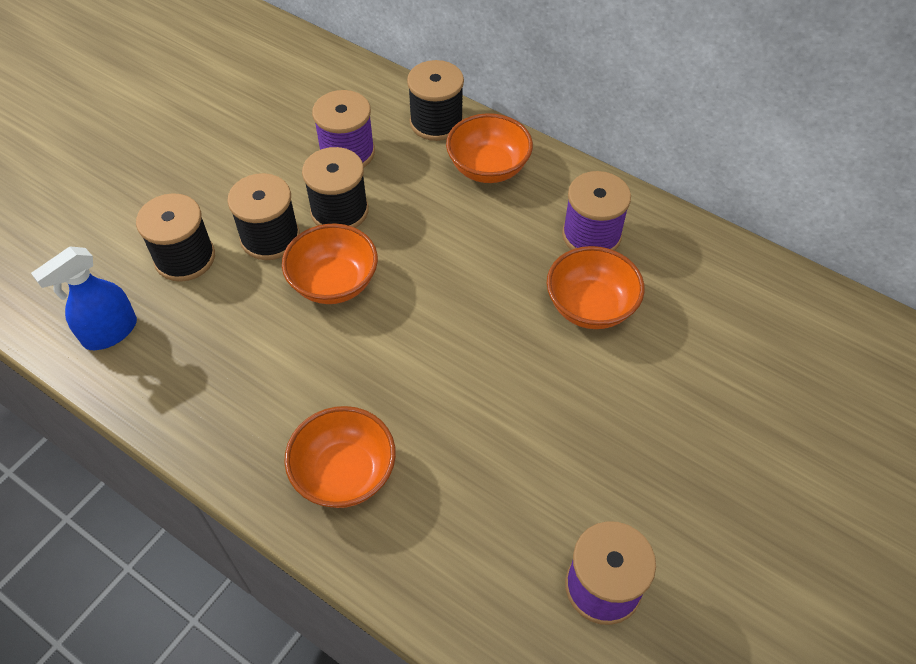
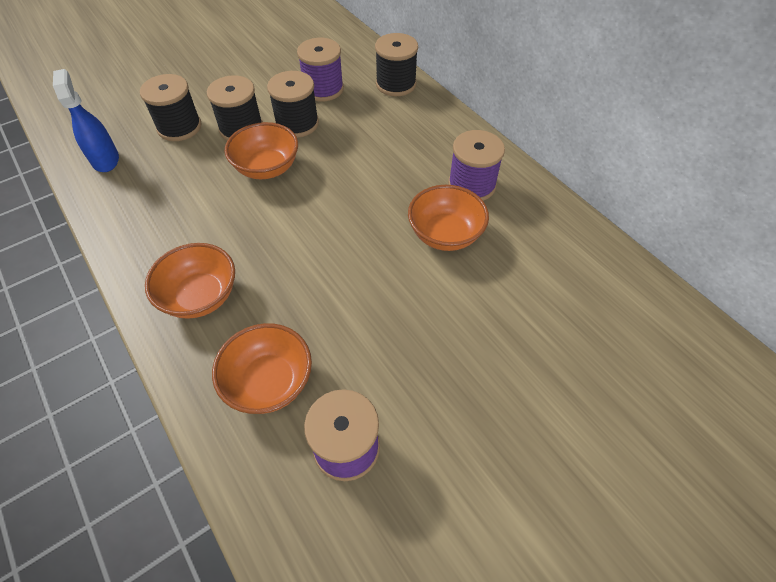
camera: 20 degrees right, 0 degrees up
(110, 332) = (105, 159): blue spray bottle -> blue spray bottle turned 90 degrees clockwise
(488, 168) = (417, 121): orange bowl -> orange bowl (269, 382)

